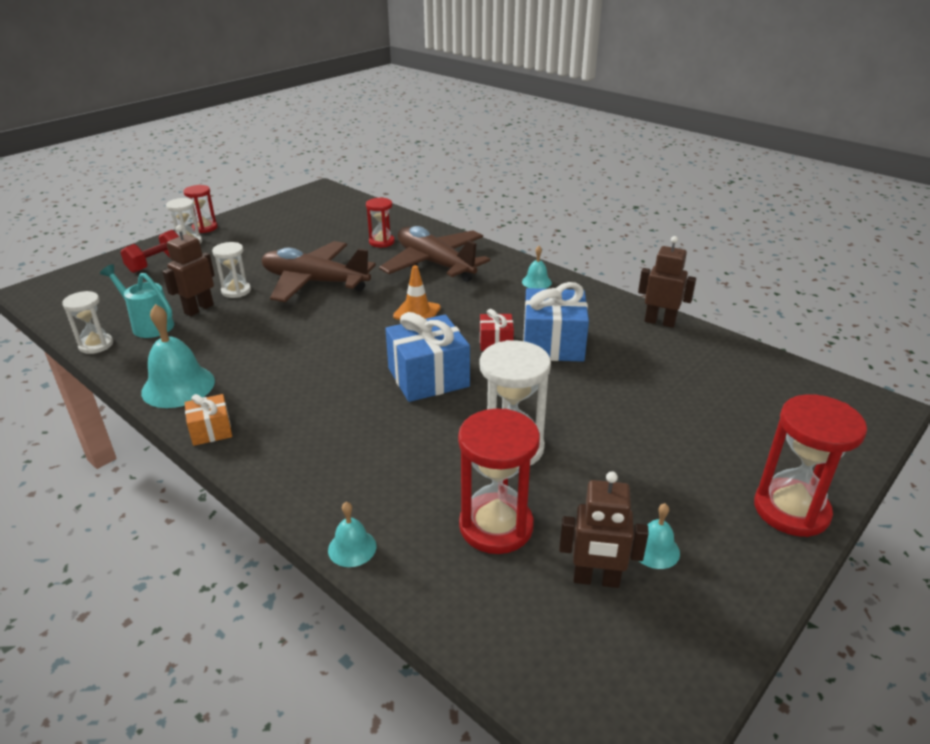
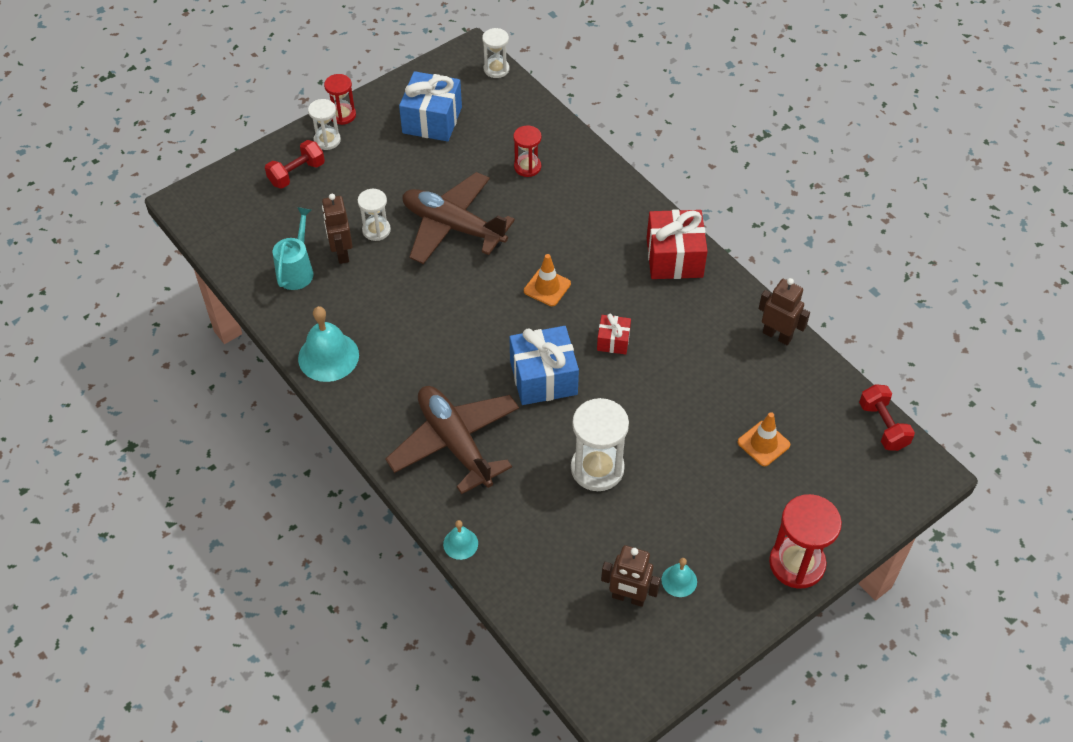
camera: 10 degrees right, 20 degrees up
(96, 345) = (253, 292): white hourglass -> white hourglass (496, 69)
(149, 325) = (297, 270): turquoise watering can -> turquoise watering can turned 60 degrees clockwise
(198, 309) = (341, 253): brown robot -> brown robot turned 60 degrees counterclockwise
(211, 430) = (357, 412): orange gift -> none
(435, 264) = (577, 213): brown plane -> brown plane (455, 443)
(496, 526) = (568, 542): red hourglass -> none
(536, 282) = (674, 257): turquoise bell -> red gift
(553, 344) = (665, 351): blue gift -> blue gift (432, 120)
(690, 403) = (763, 443): none -> orange traffic cone
(806, 375) = (883, 426): none -> red dumbbell

